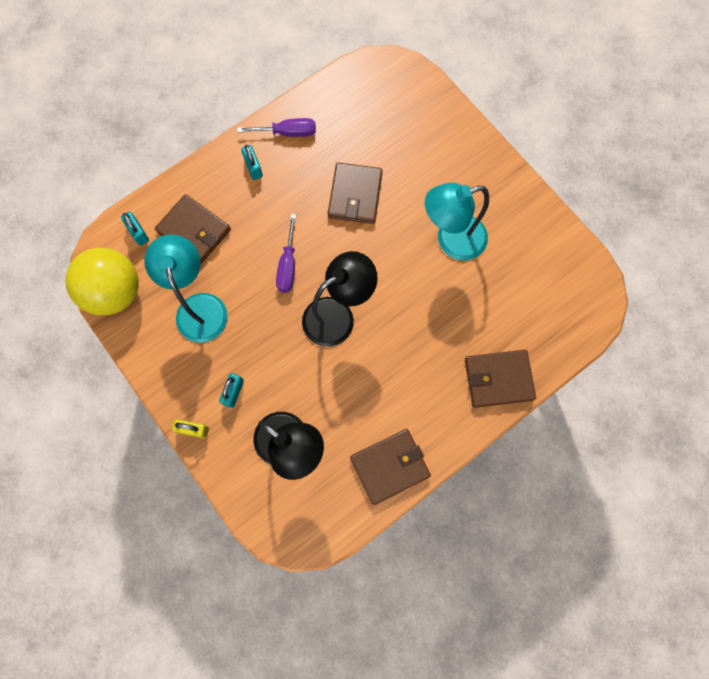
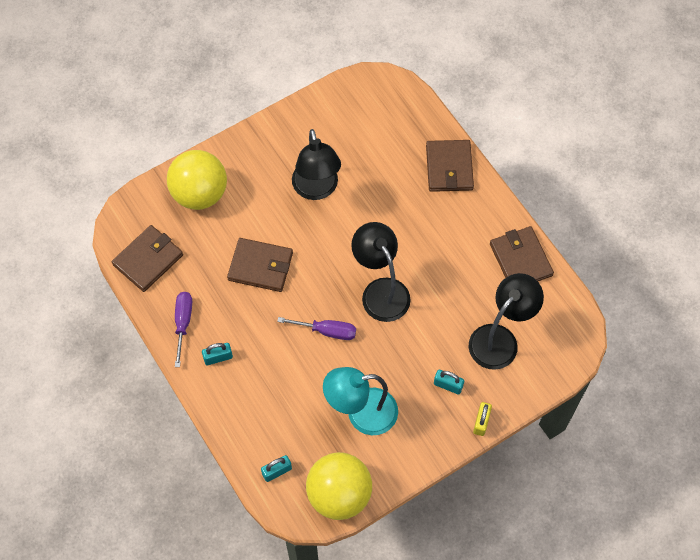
camera: 85 degrees left, 10 degrees down
(194, 231) = (281, 416): brown wallet -> brown wallet (148, 260)
(431, 130) = (200, 194): none -> yellow ball
(451, 240) = (316, 189): turquoise lamp -> black lamp

